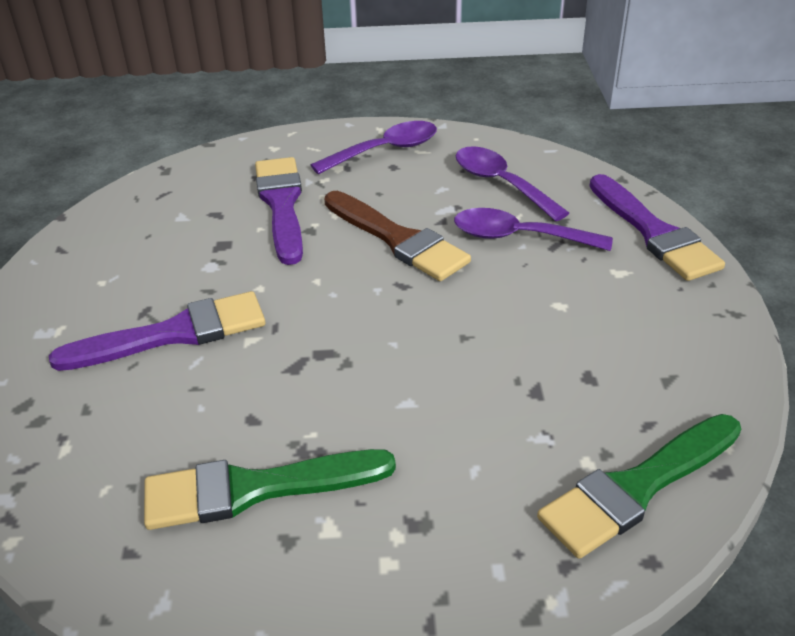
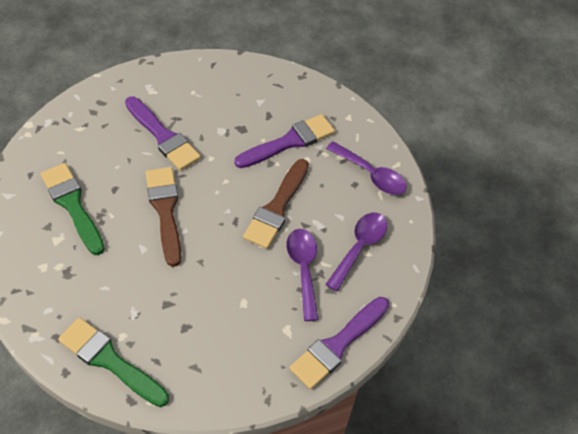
camera: 65 degrees right, 15 degrees up
(339, 359) = (165, 210): none -> brown brush

